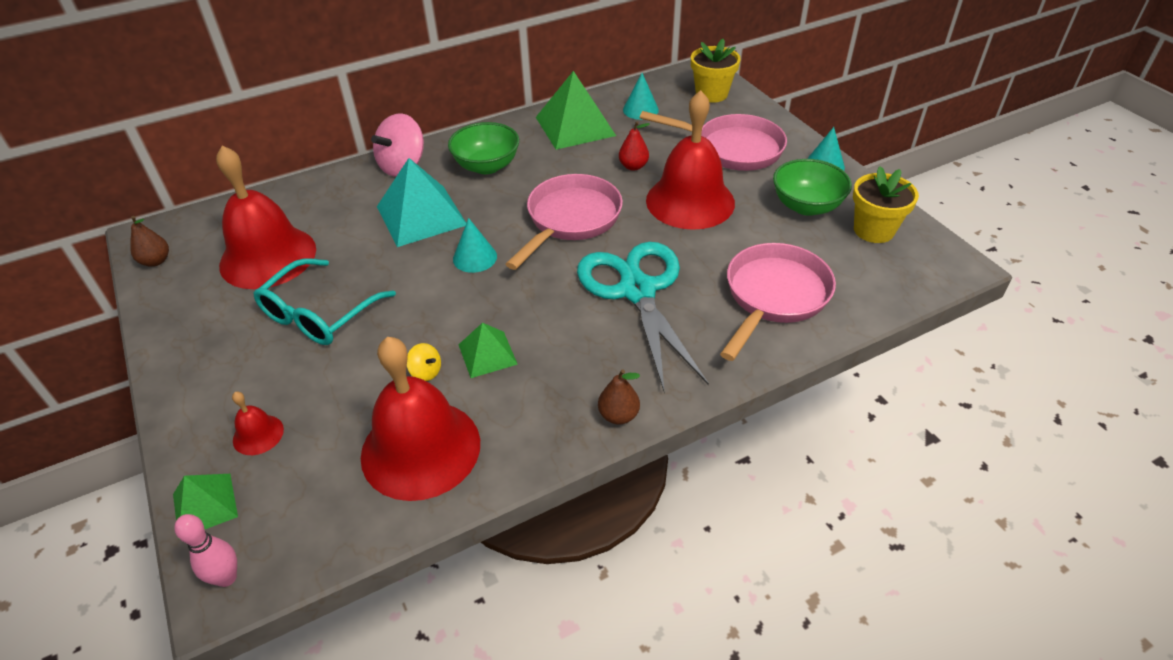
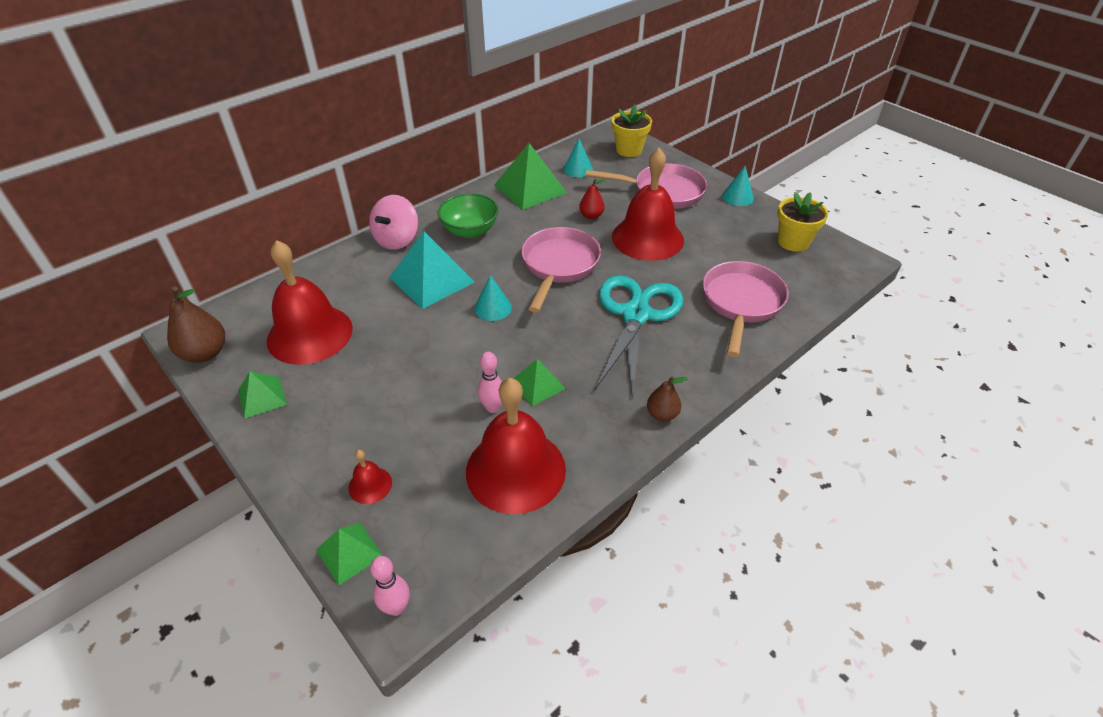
camera: 15 degrees left, 0 degrees up
(156, 261) = (205, 353): brown pear -> brown pear, size x1.66
(191, 317) = (262, 397): none -> green pyramid
(319, 314) = (379, 375): turquoise glasses -> none
(426, 372) = (493, 407): yellow spinning top -> pink bowling pin
(637, 290) = (636, 314): turquoise scissors -> turquoise scissors turned 45 degrees clockwise
(806, 206) = (737, 230): green bowl -> none

